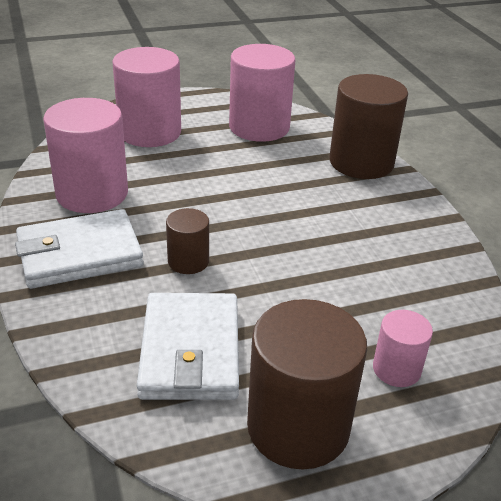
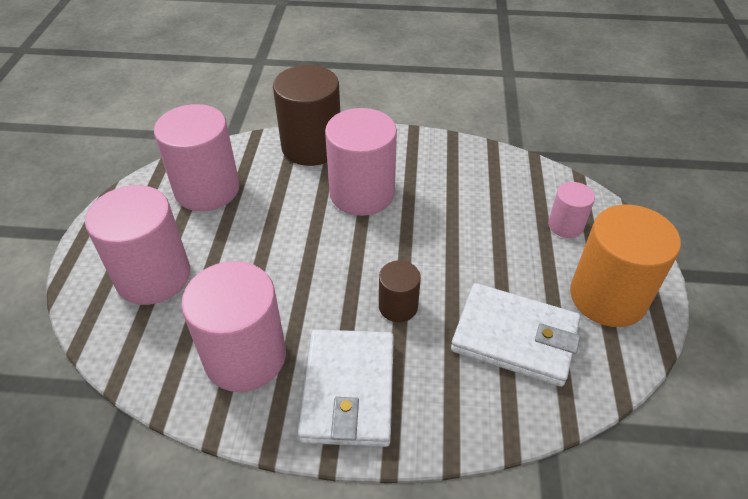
camera: 65 degrees left, 10 degrees up
(298, 426) = (608, 297): brown cylinder -> orange cylinder
(322, 206) = (362, 193): none -> pink cylinder

